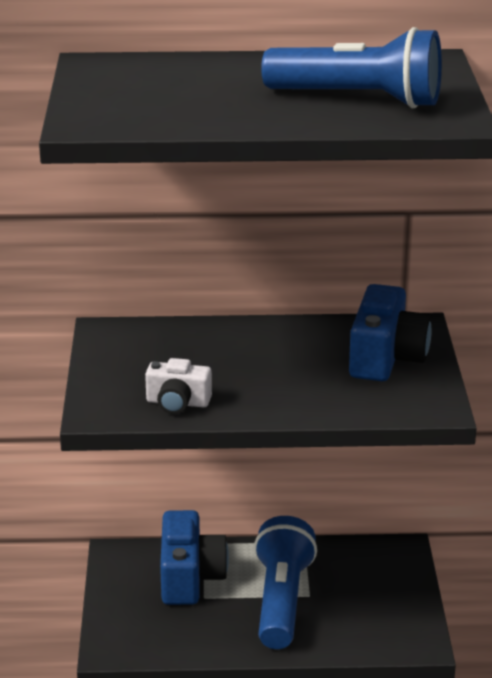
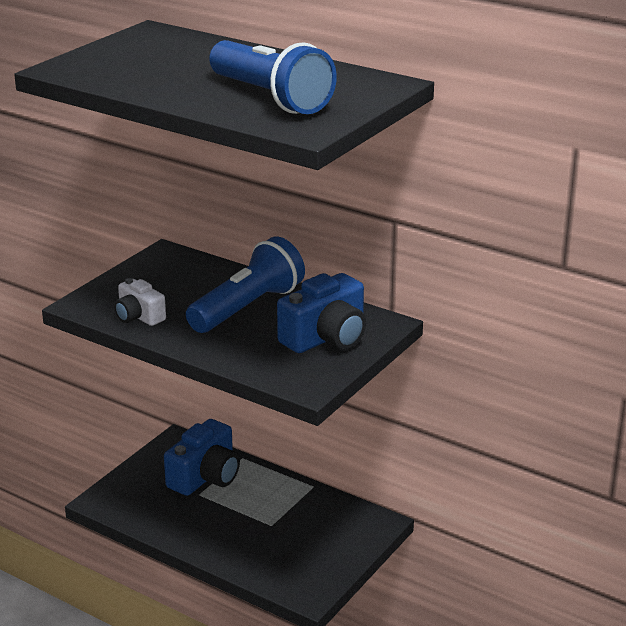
camera: 35 degrees right, 0 degrees up
(282, 600) = (247, 520): blue flashlight -> blue flashlight (248, 307)

